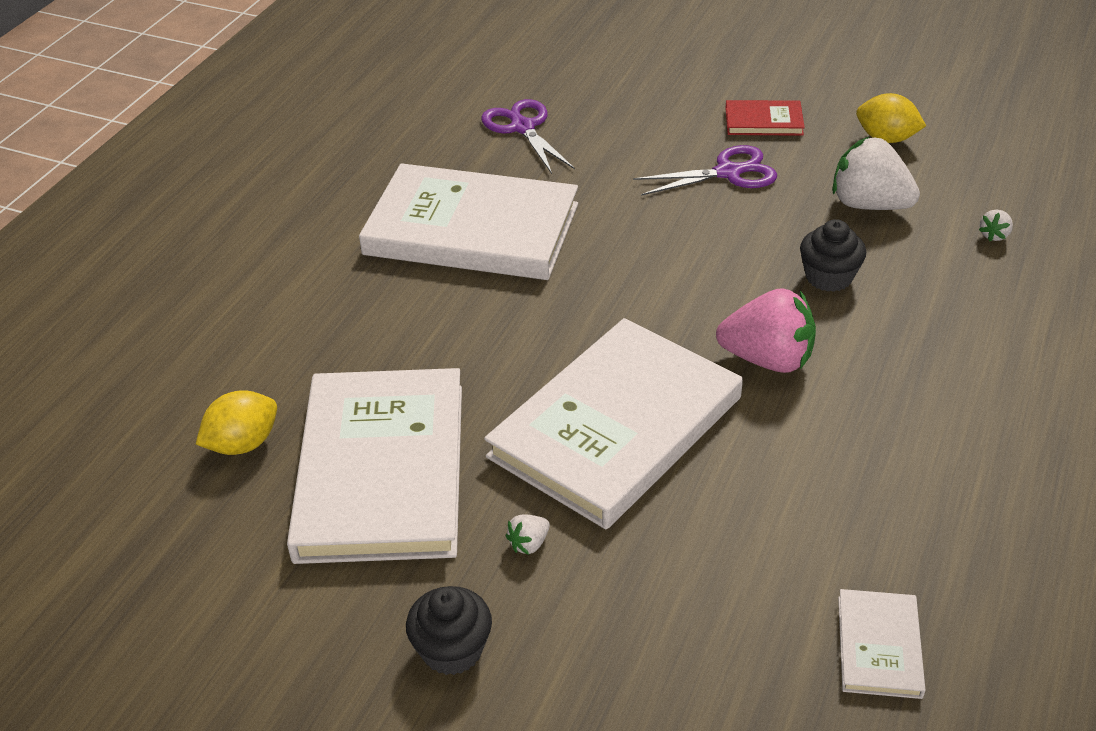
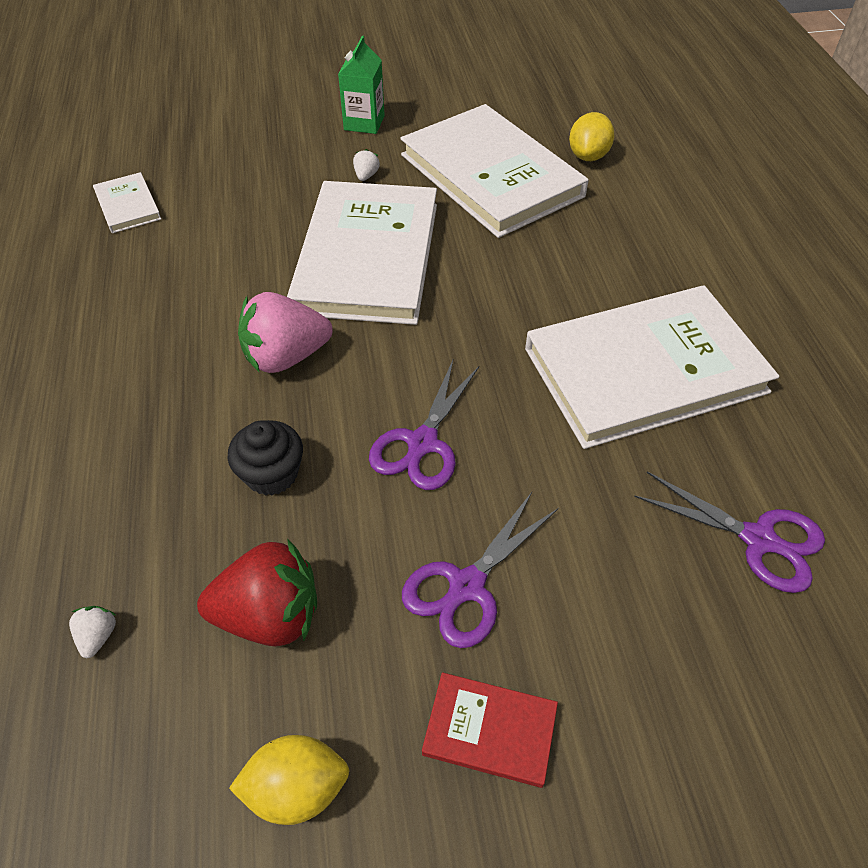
camera: 145 degrees right, 10 degrees up
(452, 650) = (364, 123): black cupcake -> green carton
(694, 252) = (422, 443): none -> purple scissors
(763, 121) = (490, 730): red book -> red book turned 45 degrees clockwise
(869, 205) = (270, 615): white strawberry -> red strawberry

